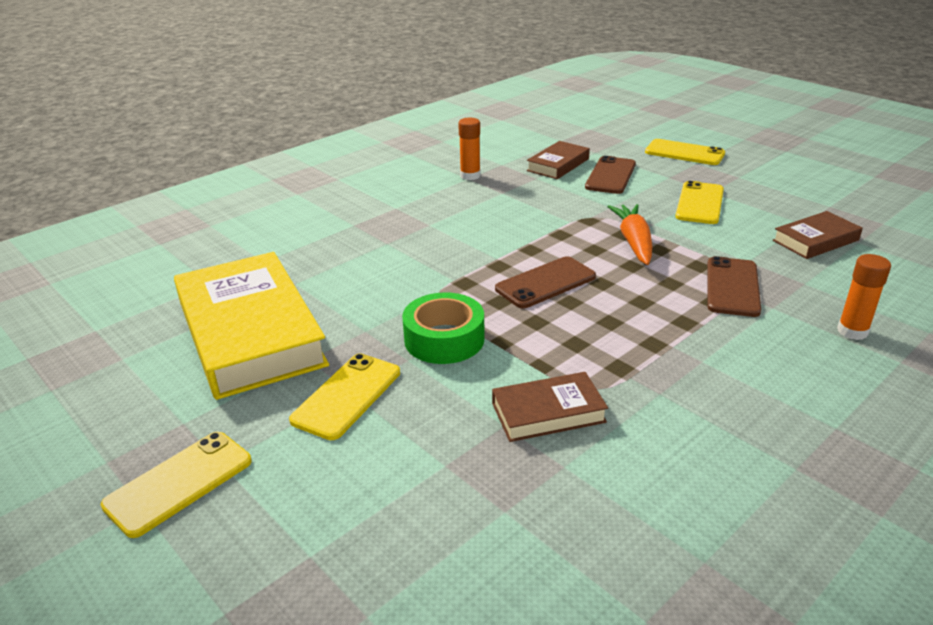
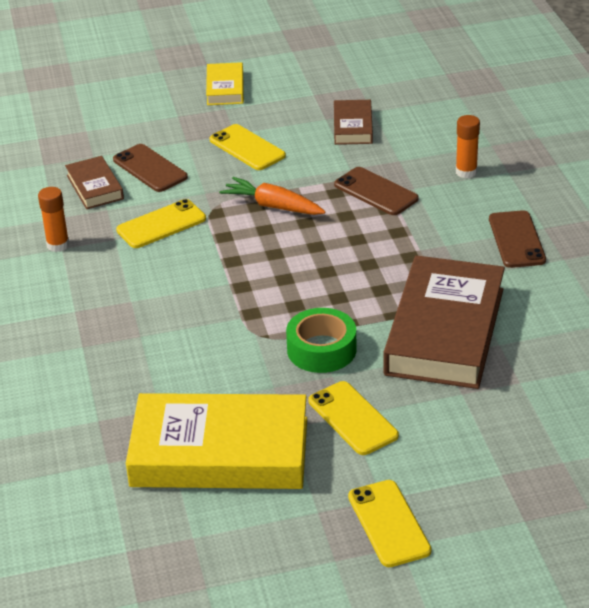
camera: 60 degrees left, 5 degrees up
(545, 283) = (290, 273): brown phone -> brown phone (516, 240)
(548, 413) = (445, 331): brown book -> brown book, size x2.08
(684, 153) = (152, 112): yellow phone -> yellow phone (161, 224)
(766, 168) = (225, 88): none -> yellow book

